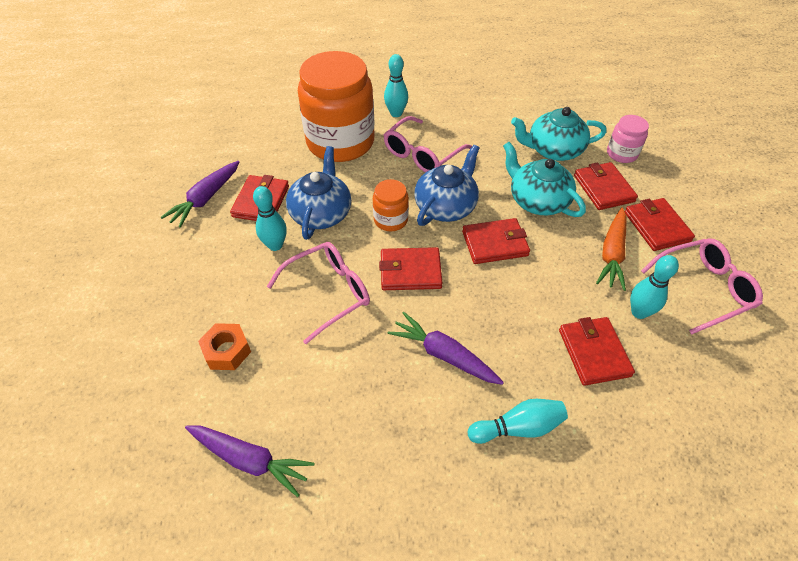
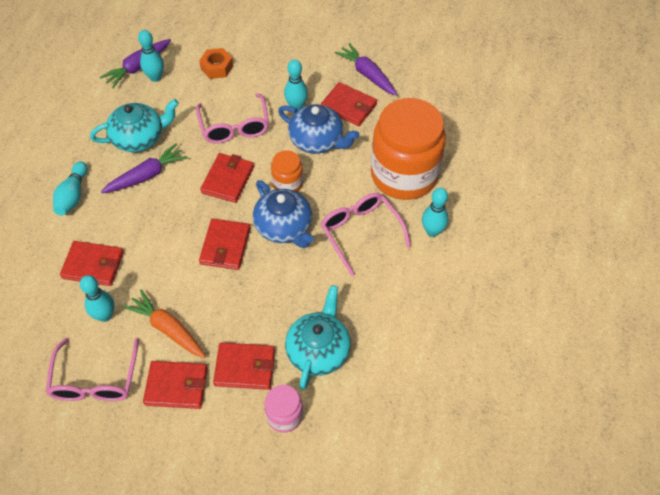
camera: 110 degrees right, 5 degrees up
(266, 423) = (155, 77): none -> turquoise bowling pin
(537, 200) = (257, 301): turquoise teapot -> turquoise teapot (139, 138)

